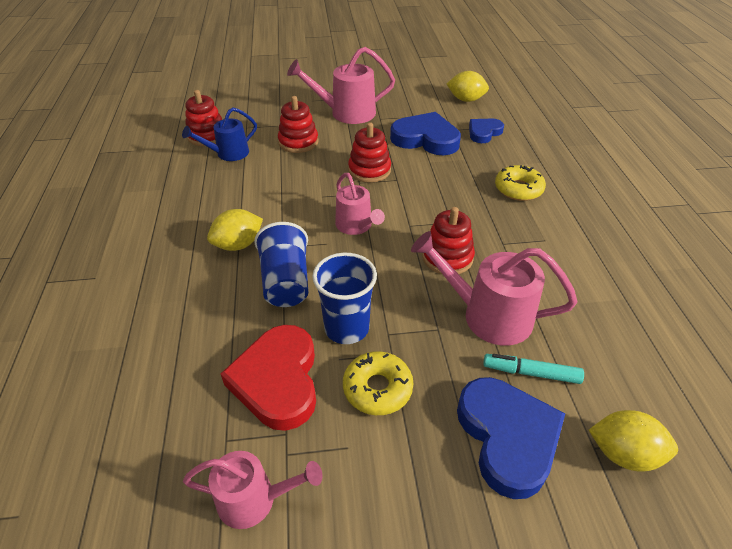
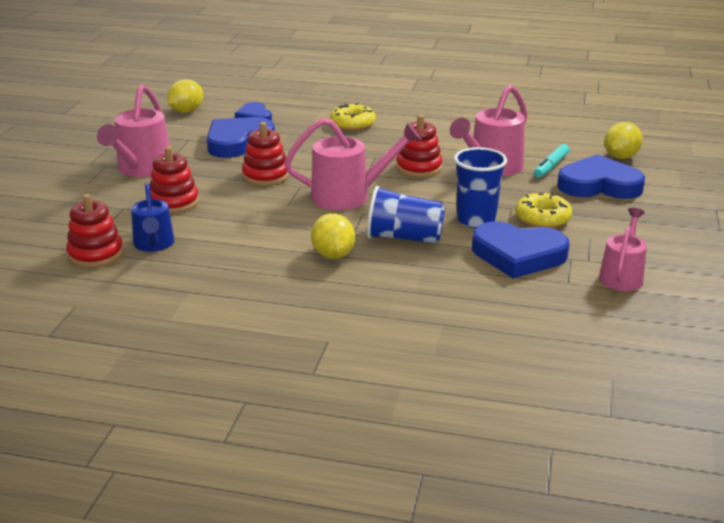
camera: 70 degrees left, 15 degrees down
(277, 380) = (518, 255): red heart -> blue heart
(356, 226) = (349, 196): pink watering can -> pink watering can, size x1.54

